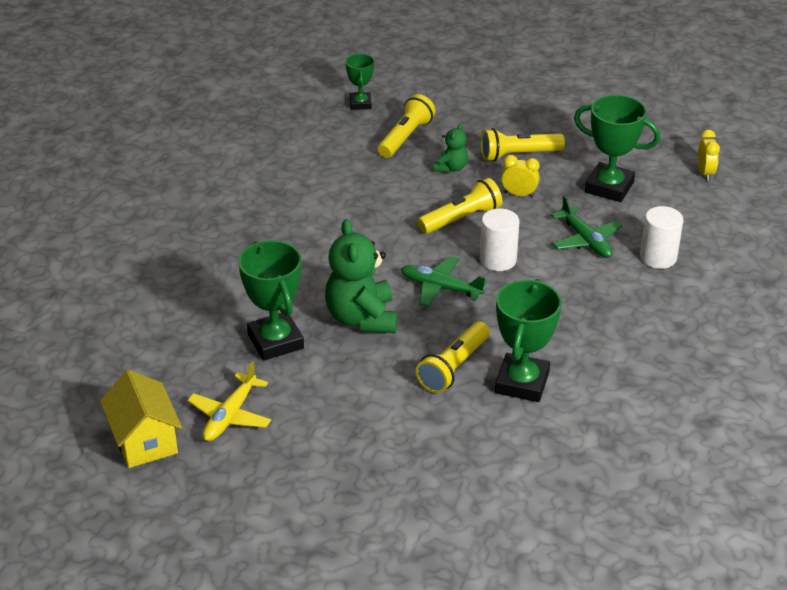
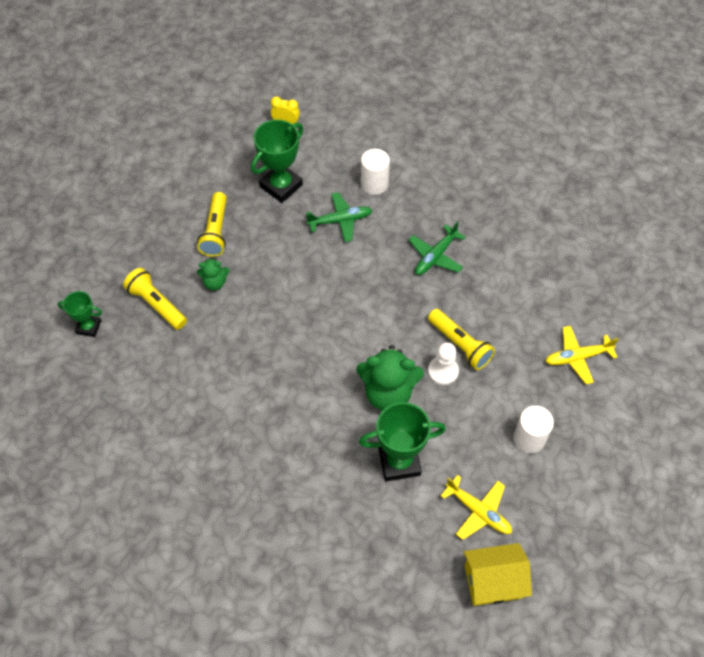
camera: 75 degrees left, 20 degrees up
(409, 358) = (443, 371): none -> white pawn
(441, 288) = (367, 329): green plane -> green plane (435, 256)
(451, 168) = (215, 282): green teddy bear -> green teddy bear turned 135 degrees clockwise
(461, 219) = (286, 293): yellow flashlight -> none
(482, 481) = (578, 357): none -> yellow plane
(498, 260) = (345, 283): white cylinder -> white cylinder (529, 438)
(519, 194) = (268, 246): yellow clock -> none
(522, 383) = (486, 306): green trophy -> none

